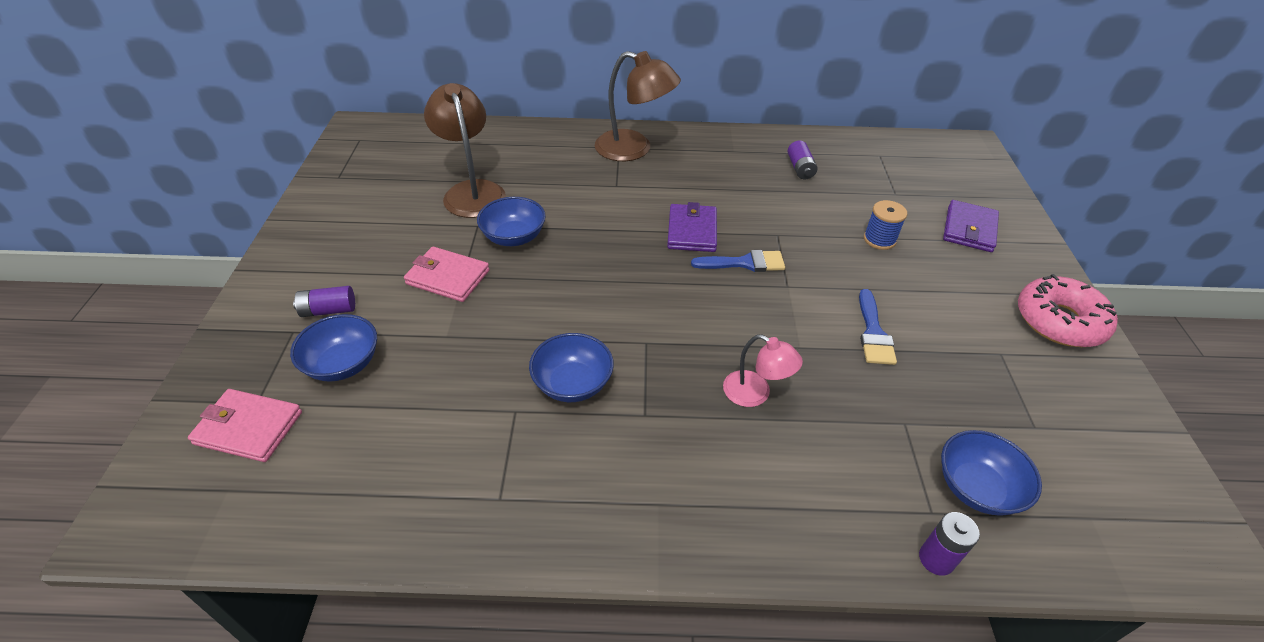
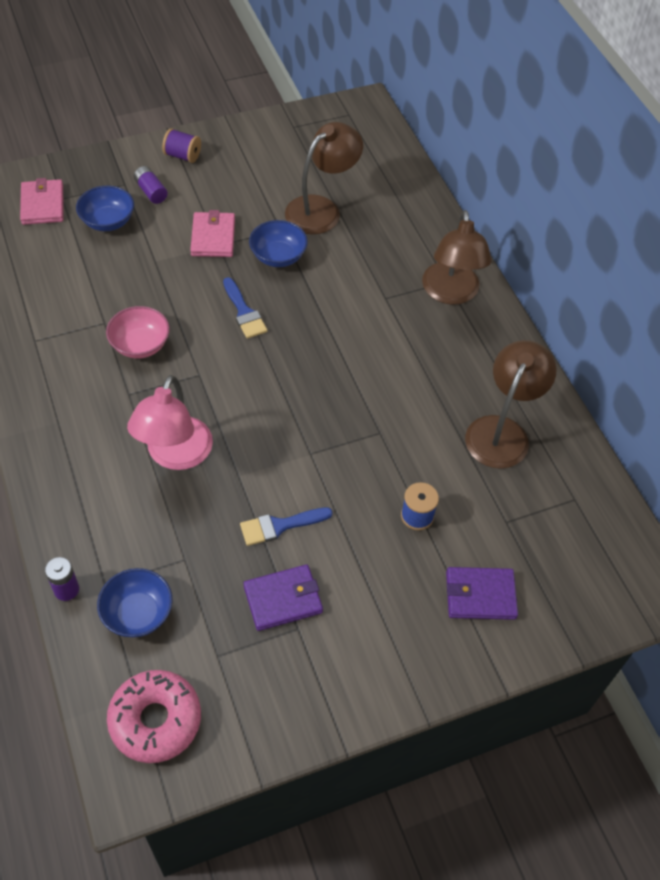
camera: 65 degrees right, 10 degrees up
(296, 268) = (182, 156): none -> purple spool
(572, 383) = (140, 345): blue bowl -> pink bowl
(692, 231) = (350, 368): purple wallet -> purple wallet (283, 599)
(744, 263) = (325, 416): blue brush -> blue brush (244, 312)
(755, 394) = (175, 455): pink lamp -> pink lamp, size x1.73
(800, 168) = (502, 431): purple battery -> brown lamp
(1059, 321) = (367, 680): pink donut -> pink donut (155, 720)

